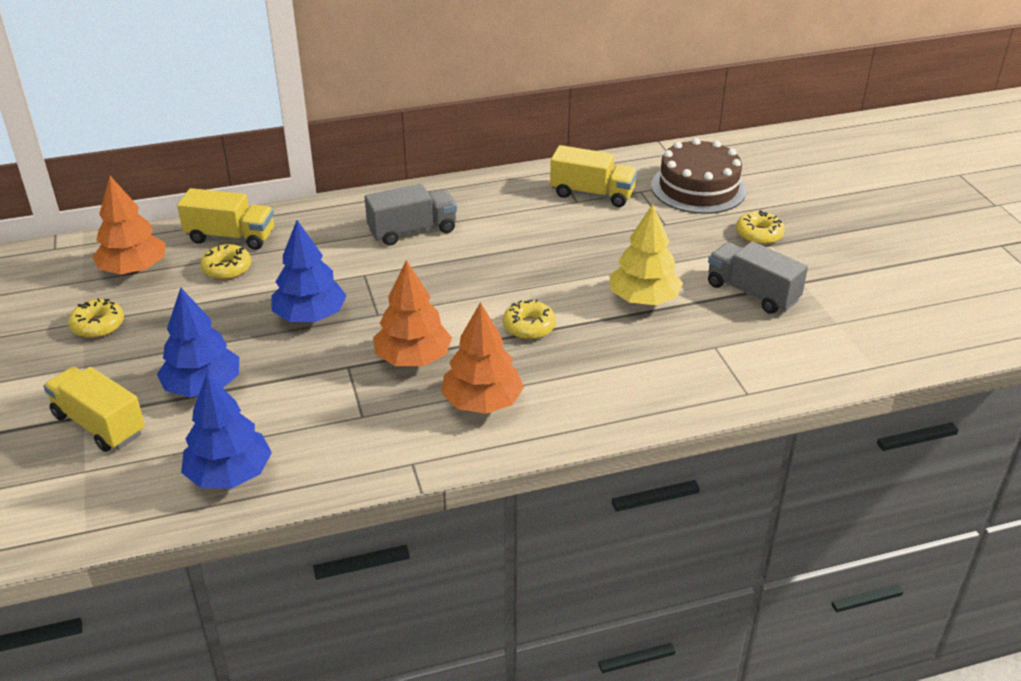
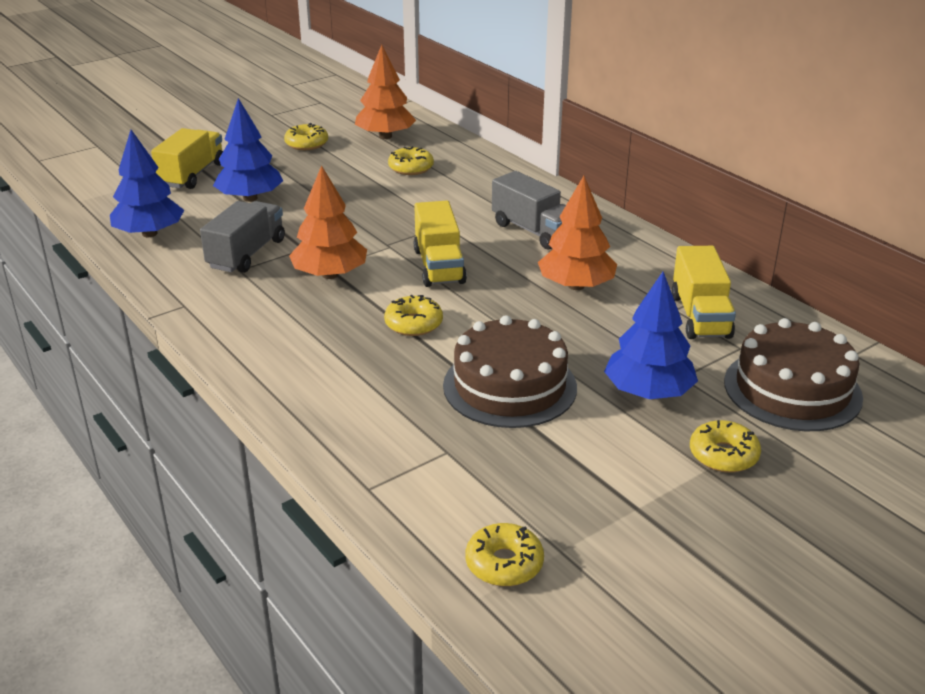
camera: 70 degrees right, 5 degrees down
(231, 237) = (457, 158): yellow truck -> yellow truck (439, 266)
(310, 316) = (365, 216): blue tree -> blue tree (648, 392)
(482, 402) = (281, 322): orange tree -> orange tree (576, 286)
(644, 299) = (509, 386): yellow tree -> brown cake
(752, 292) = (580, 466): grey truck -> grey truck (247, 254)
(844, 349) = (504, 563): none -> yellow donut

